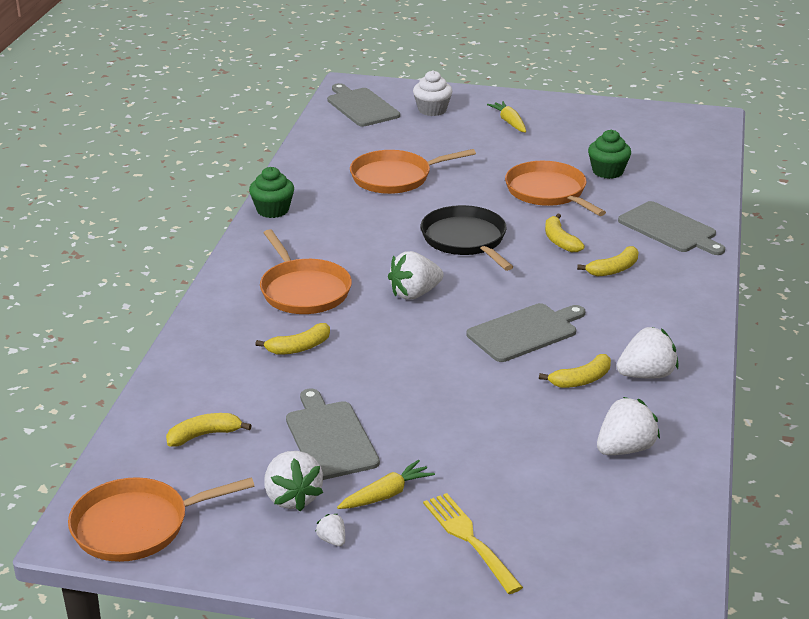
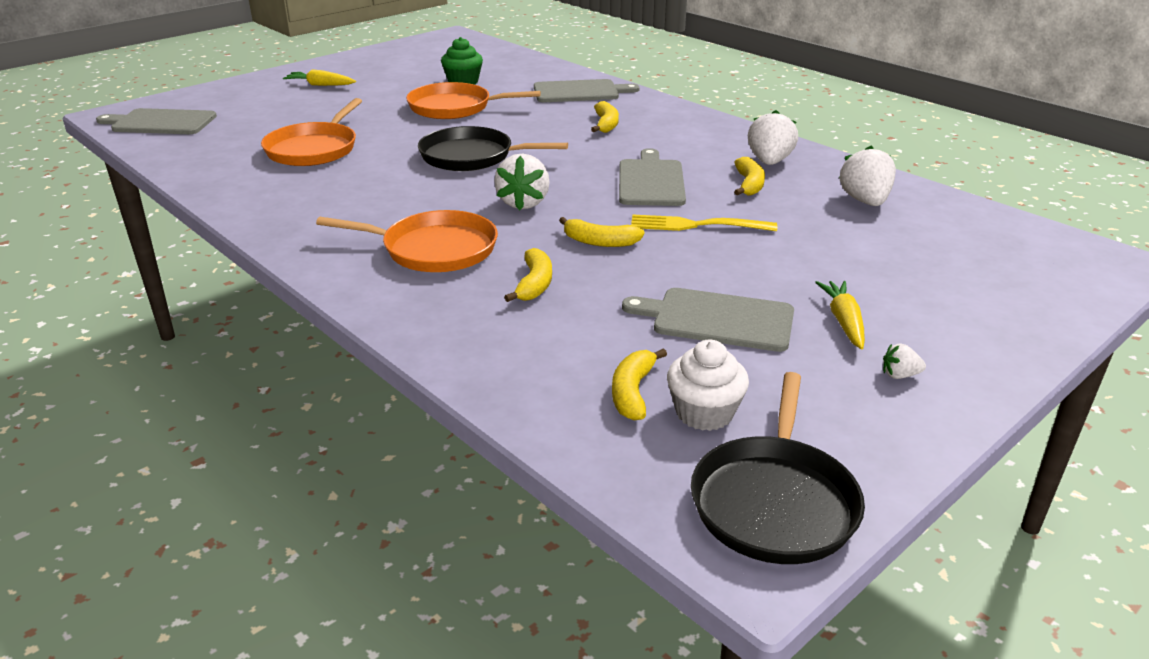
camera: 55 degrees left, 0 degrees up
(137, 525) = (774, 501): orange pan -> black pan
(272, 210) = (256, 217): green cupcake -> none
(292, 497) = (805, 374): white strawberry -> none
(432, 110) = (235, 101): white cupcake -> white cupcake (704, 413)
(470, 540) = (949, 304): yellow fork -> yellow fork (697, 225)
(560, 241) = (534, 127): yellow banana -> yellow banana (600, 242)

